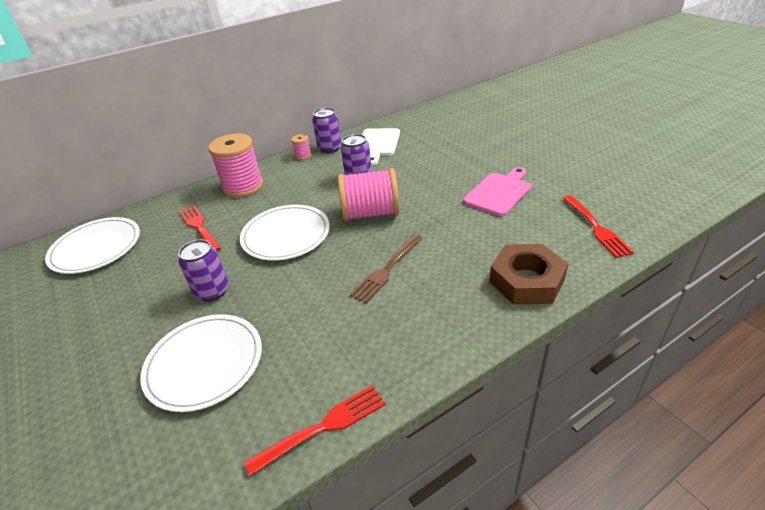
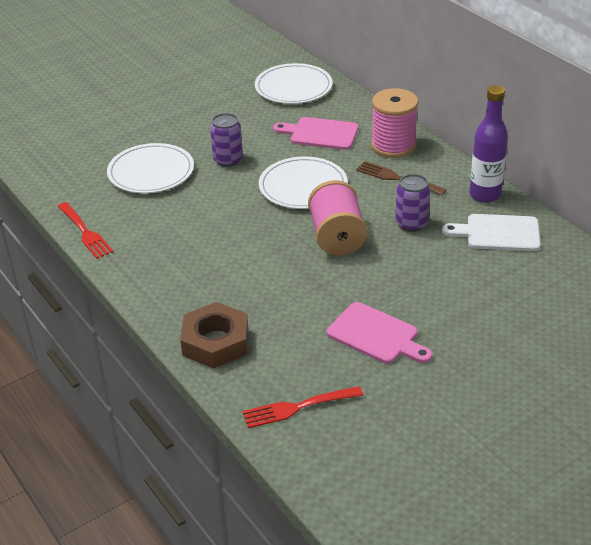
camera: 85 degrees right, 0 degrees up
(199, 227) = (320, 134): red fork -> pink cutting board
(303, 156) = (463, 177): pink spool -> none
(330, 148) = (485, 195): purple can -> purple bottle
(386, 270) = (243, 252): brown fork -> brown fork (397, 178)

